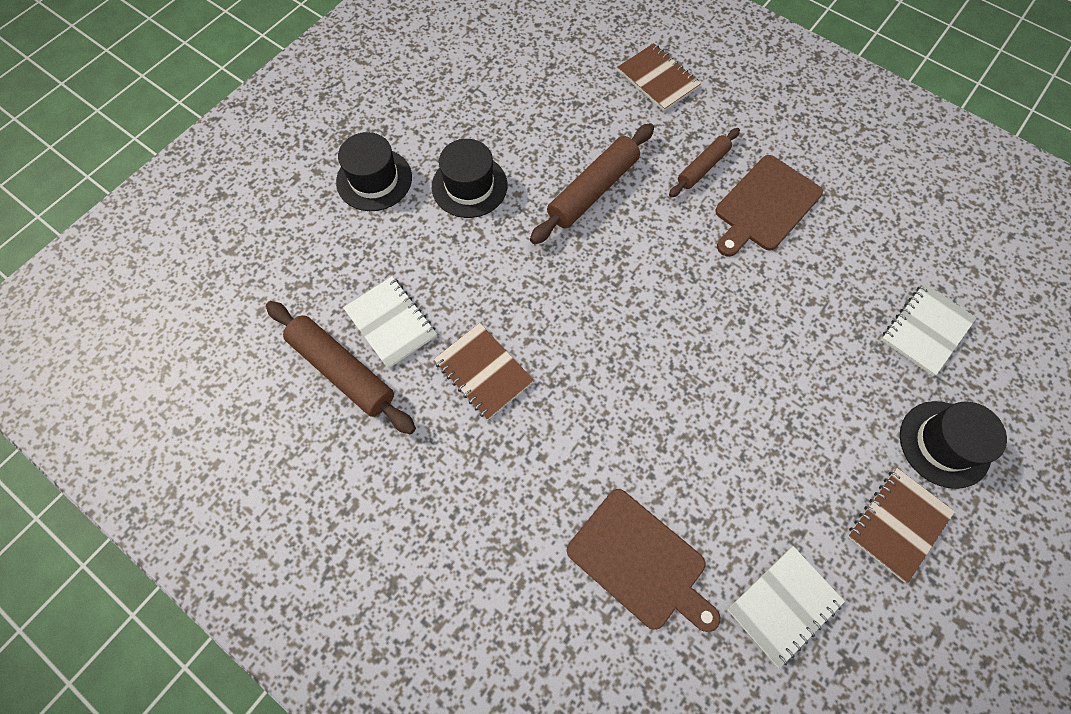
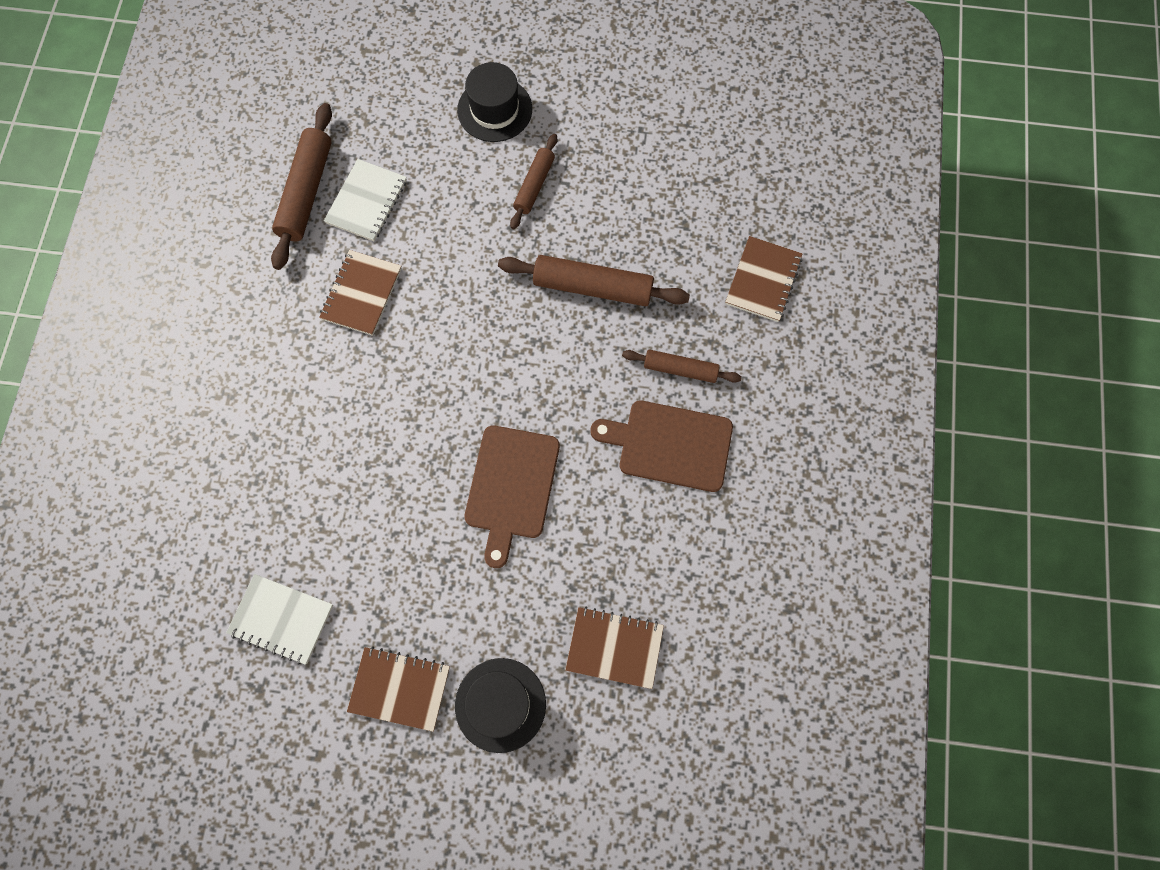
camera: 60 degrees right, 5 degrees up
(469, 186) = (534, 185): black hat -> brown rolling pin
(640, 561) = (263, 492): brown cutting board -> brown cutting board (511, 487)
(925, 330) = (614, 647): white notebook -> brown notebook

